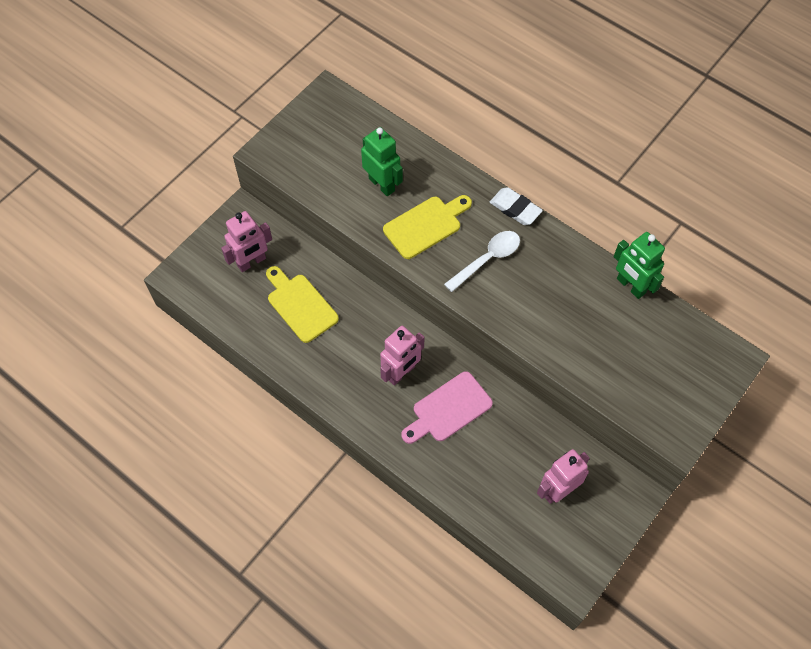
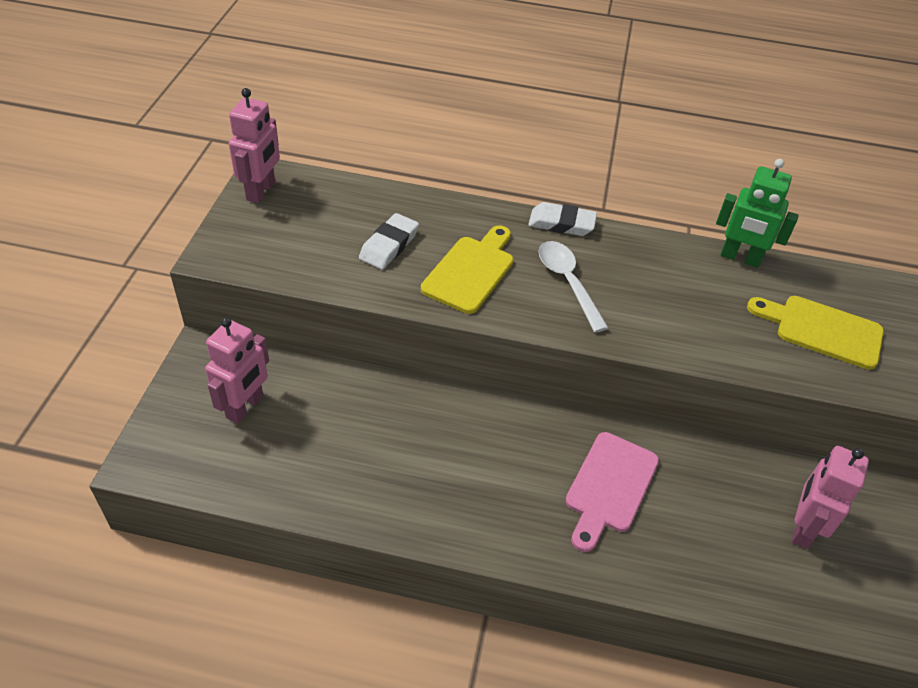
camera: 30 degrees left, 15 degrees down
(300, 305) = (341, 435): yellow cutting board -> yellow cutting board (822, 330)
(382, 184) = (389, 245): green robot -> white eraser
(401, 373) = (523, 467): pink robot -> pink robot (261, 191)
(487, 259) = (567, 282): white spoon -> white spoon turned 45 degrees counterclockwise

